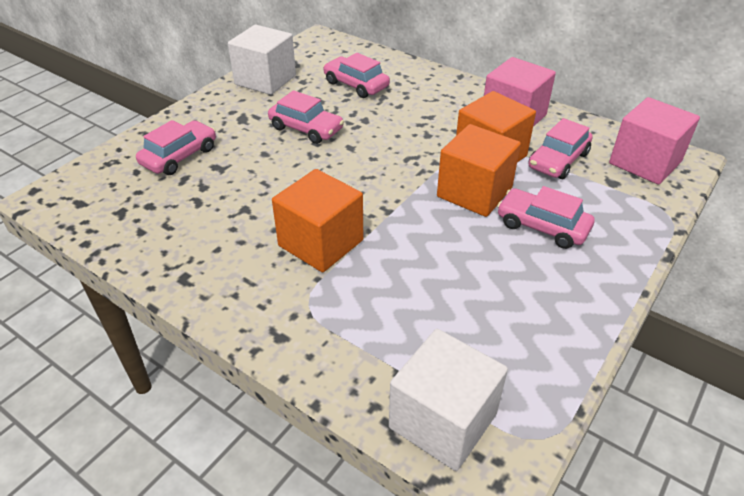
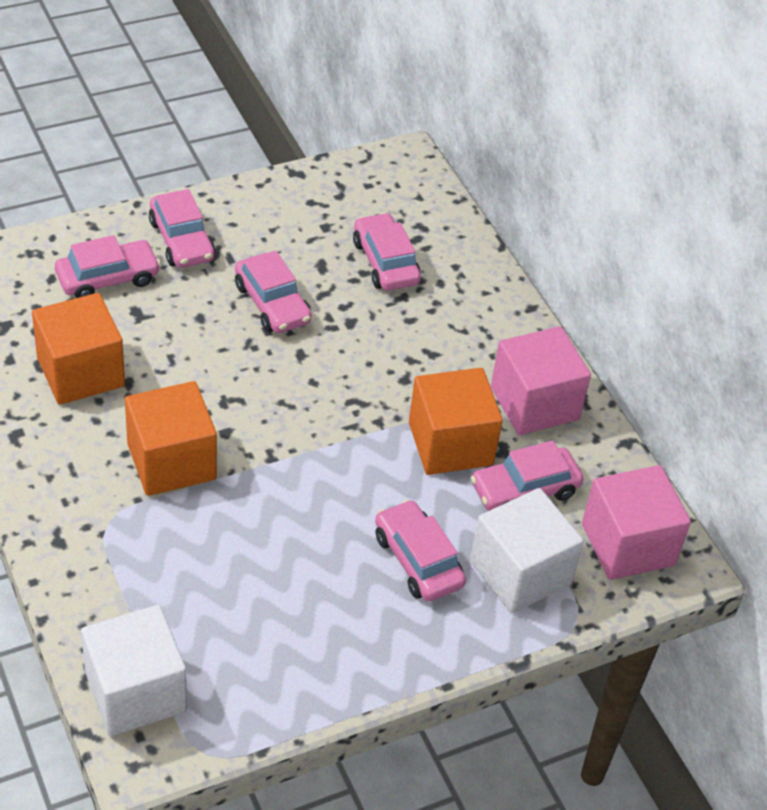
camera: 25 degrees right, 5 degrees up
(215, 119) = (182, 240): none -> pink car
(265, 80) = (282, 204): white cube -> white cube (520, 572)
(474, 192) = (385, 482): orange cube -> orange cube (81, 372)

